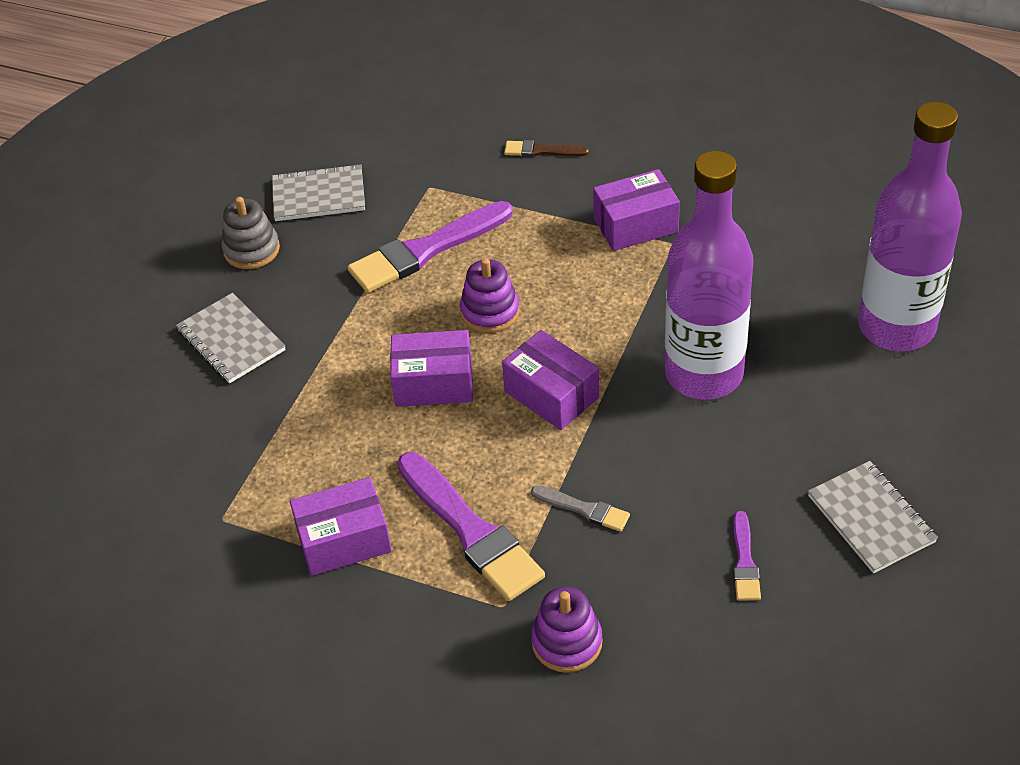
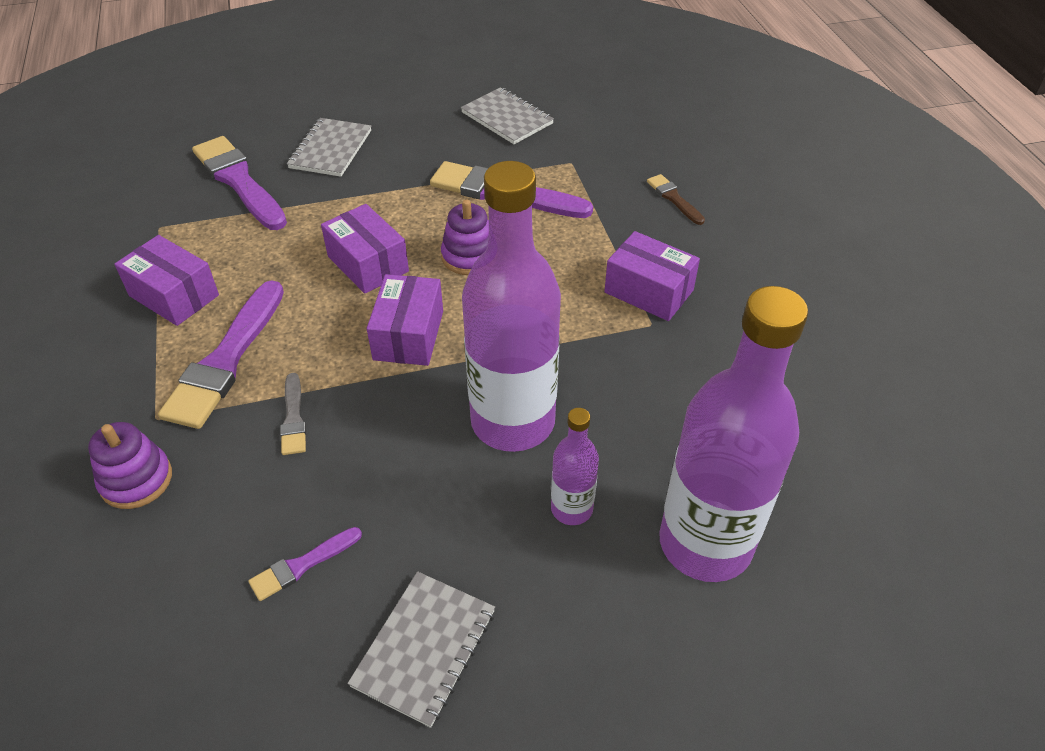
camera: 50 degrees right, 0 degrees up
(210, 430) = (239, 181): none -> purple brush
(251, 250) = (425, 116): grey stacking toy -> none
(813, 381) = (571, 509): none -> purple bottle

